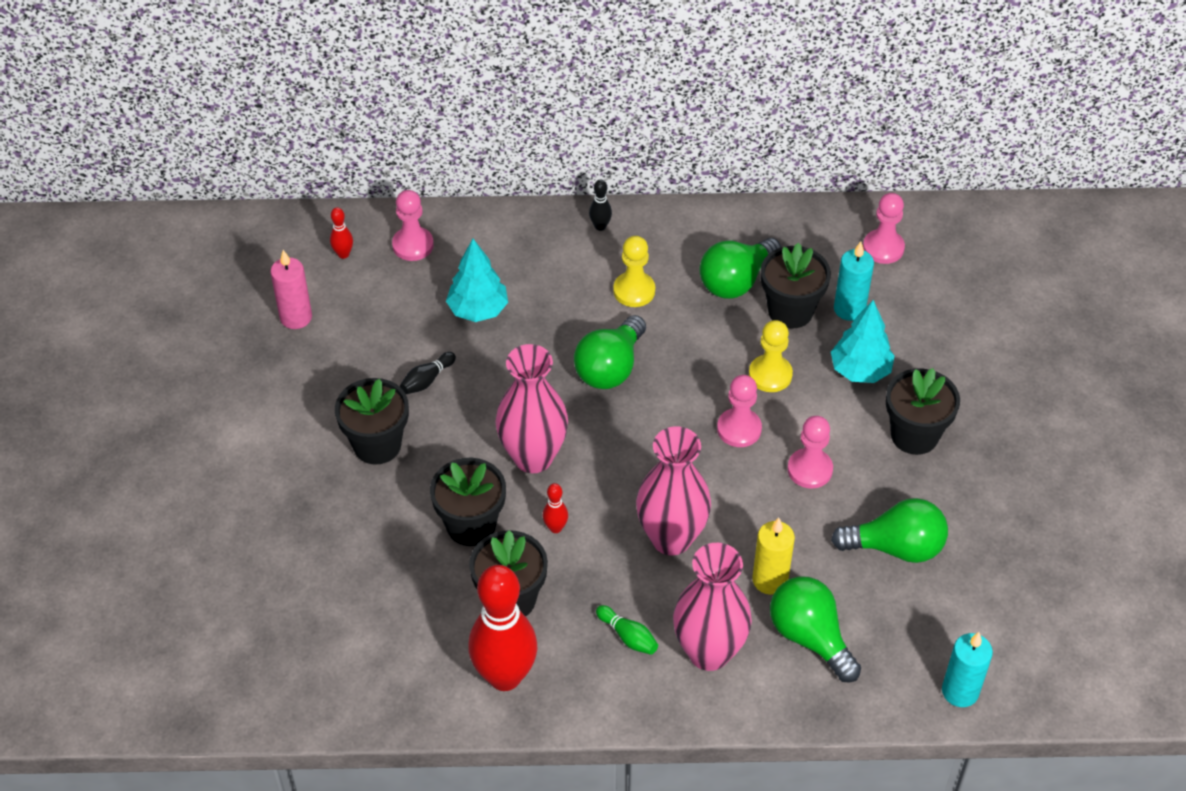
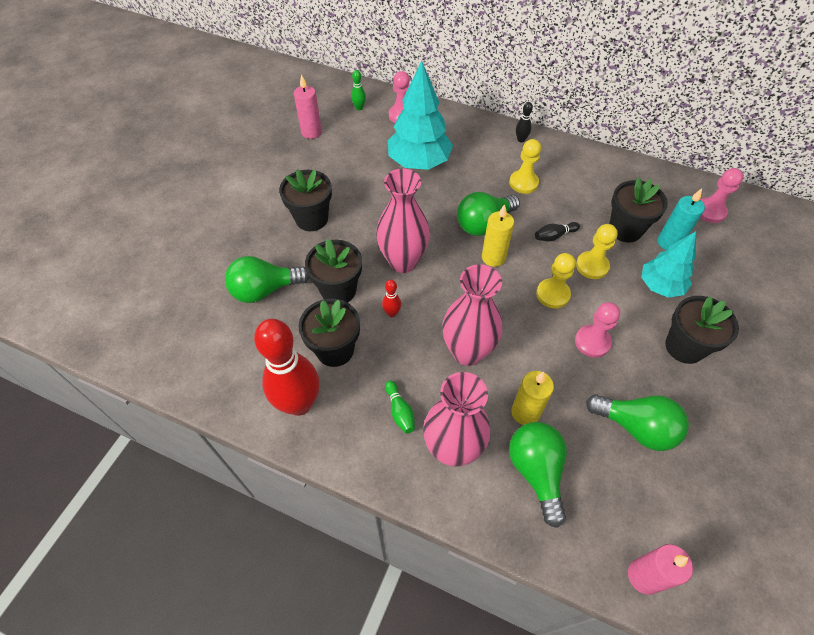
camera: 25 degrees right, 5 degrees up
(343, 254) = (359, 108): red bowling pin -> green bowling pin
(427, 380) = (364, 192): black bowling pin -> black bowling pin (554, 236)
(478, 310) = (419, 162): turquoise tree -> turquoise tree, size x1.56
(644, 409) = (493, 257): none -> yellow candle
(736, 281) = (595, 199): green light bulb -> green light bulb (265, 290)
(739, 429) = (553, 294): pink pawn -> yellow pawn
(960, 691) = (644, 576): turquoise candle -> pink candle

